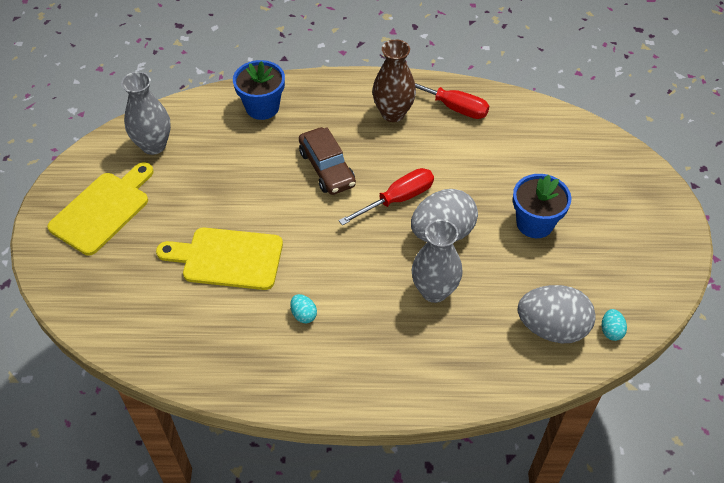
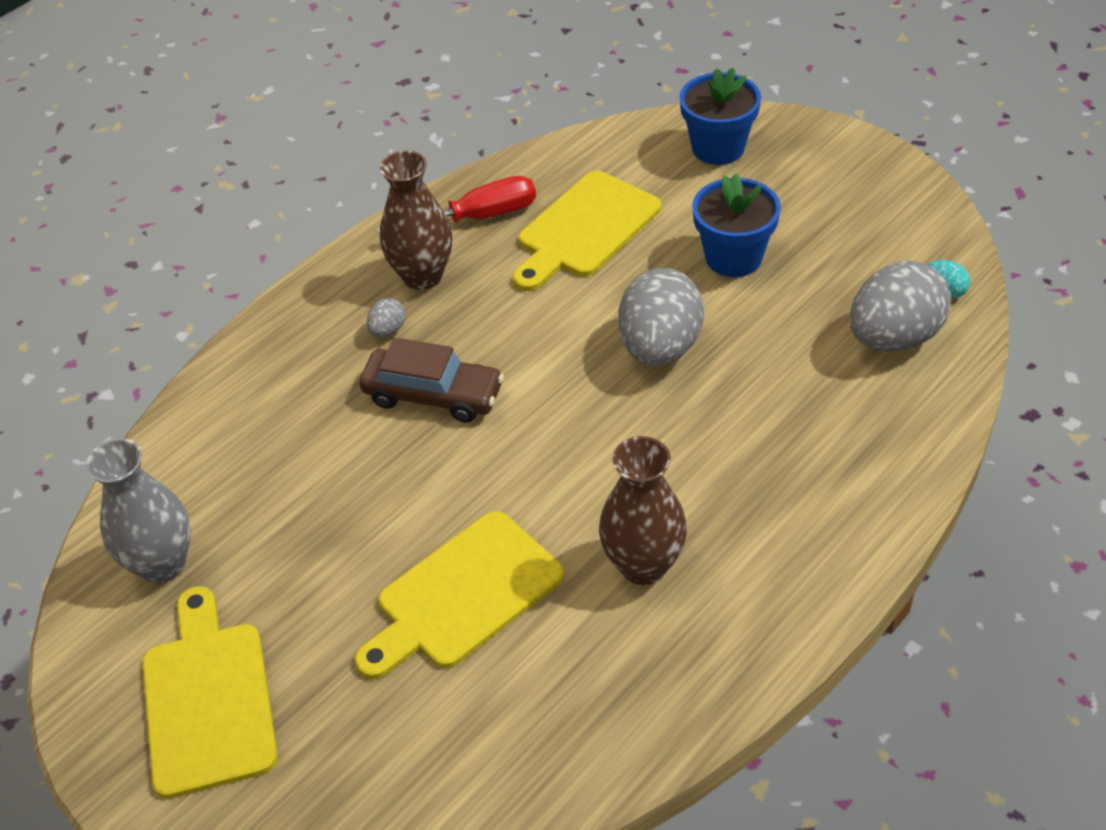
camera: 45 degrees left, 5 degrees down
(262, 107) = (248, 399): blue flower pot -> blue flower pot (718, 148)
(303, 315) = (643, 565): turquoise egg -> brown vase
(348, 125) = (388, 330): none -> grey egg
(397, 199) = (562, 356): red screwdriver -> none
(434, 291) = (738, 409): grey vase -> none
(488, 151) = (585, 229): none -> yellow cutting board

